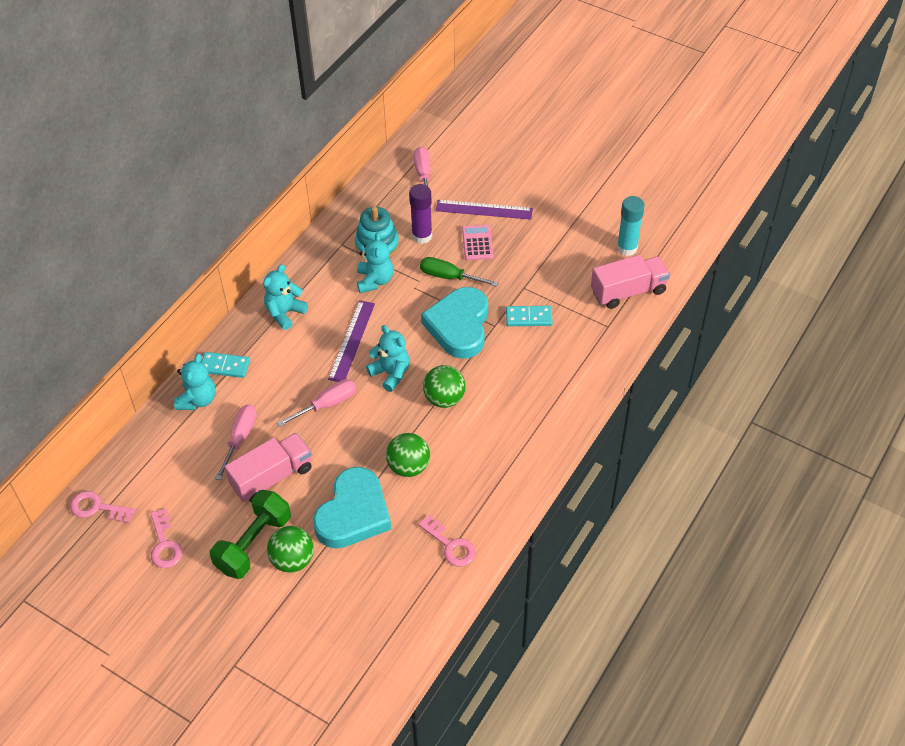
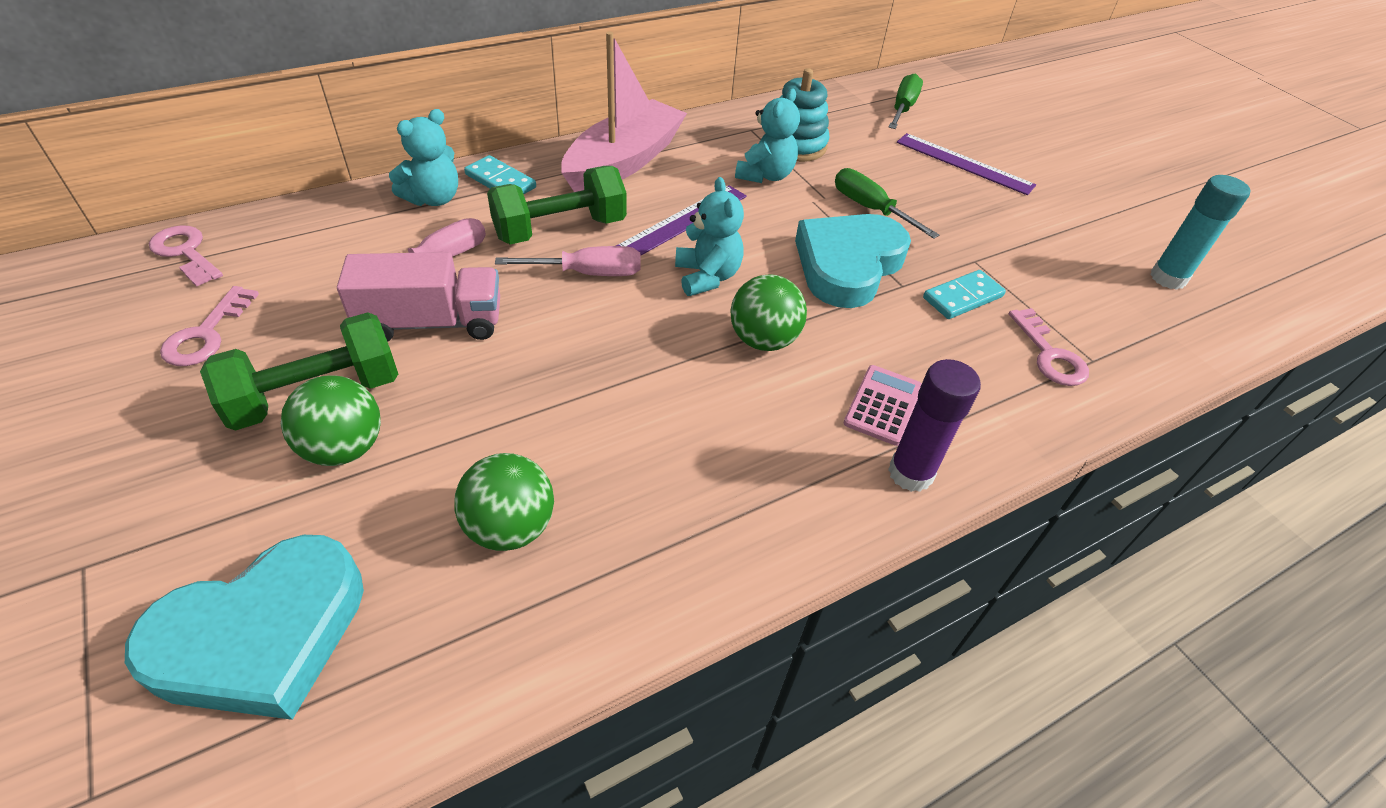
camera: 25 degrees right, 5 degrees down
(285, 313) = (624, 162): turquoise teddy bear -> pink boat
(288, 383) = (560, 229): none -> green dumbbell
(353, 513) = (497, 428): turquoise heart -> turquoise heart (262, 635)
(408, 466) = (638, 404): green ball -> green ball (510, 527)
(422, 236) = (861, 158): purple glue stick -> purple glue stick (910, 473)
(423, 175) = (902, 108): pink screwdriver -> green screwdriver
(450, 545) = (610, 565): pink key -> pink key (1049, 355)
(477, 243) = (934, 191): pink calculator -> pink calculator (883, 405)
(528, 318) = (963, 297): turquoise domino -> turquoise domino turned 60 degrees counterclockwise
(628, 291) = (1149, 330): pink truck -> none

